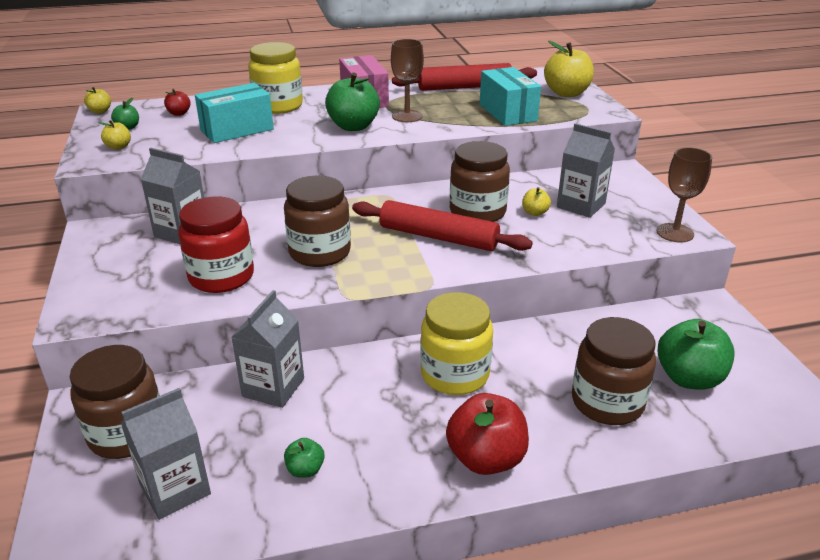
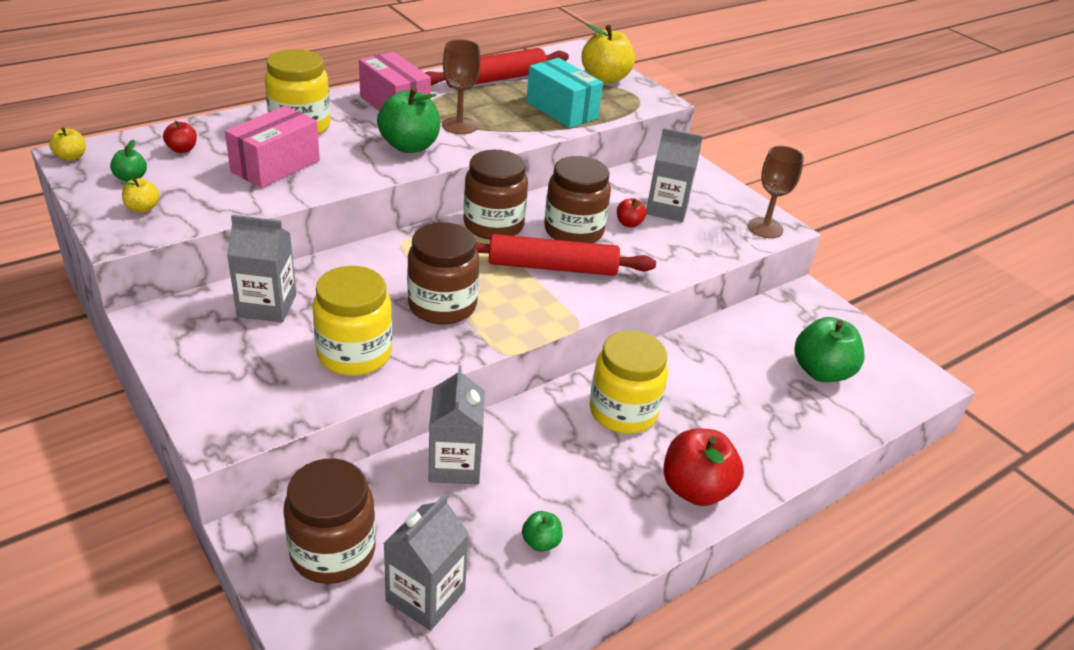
camera: 25 degrees left, 5 degrees up
(221, 277) = (354, 354): red jar -> yellow jar
(237, 130) = (276, 166): turquoise box -> pink box
(535, 213) = (629, 223): yellow apple -> red apple
(607, 402) = (768, 410): brown jar -> brown jar (493, 225)

